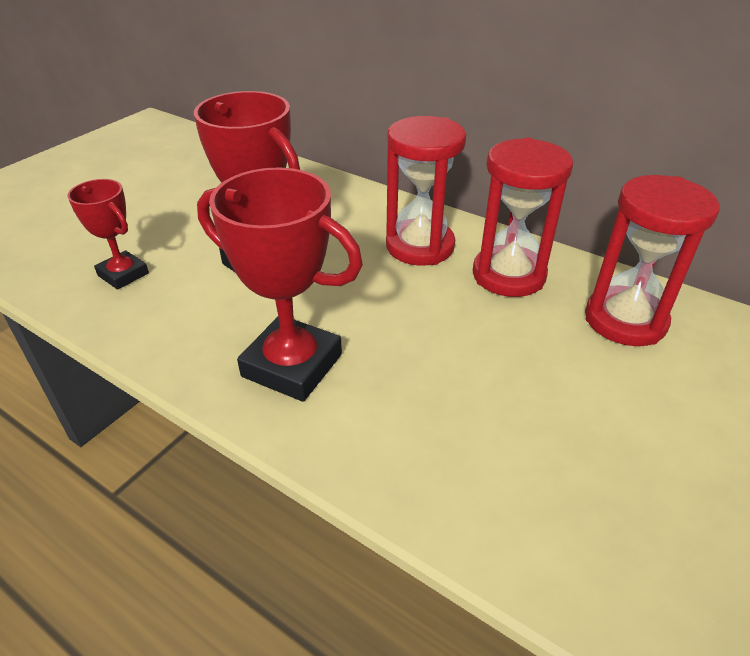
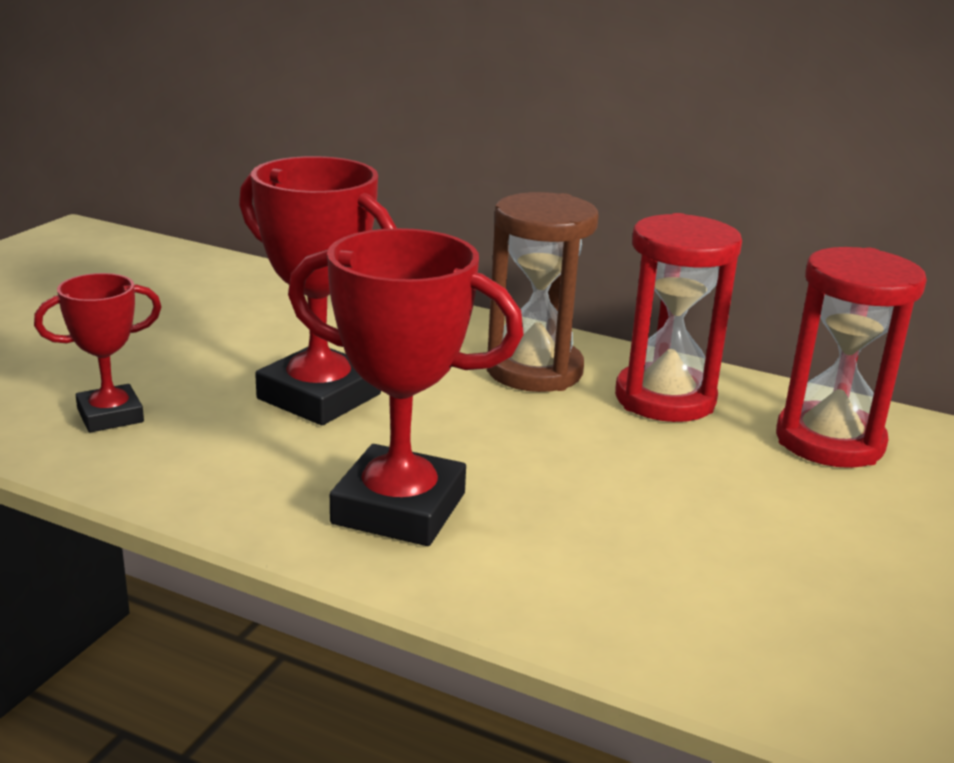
camera: 10 degrees left, 15 degrees down
(123, 274) = (110, 416): red trophy -> red trophy turned 60 degrees counterclockwise
(420, 246) = (534, 371): red hourglass -> brown hourglass

